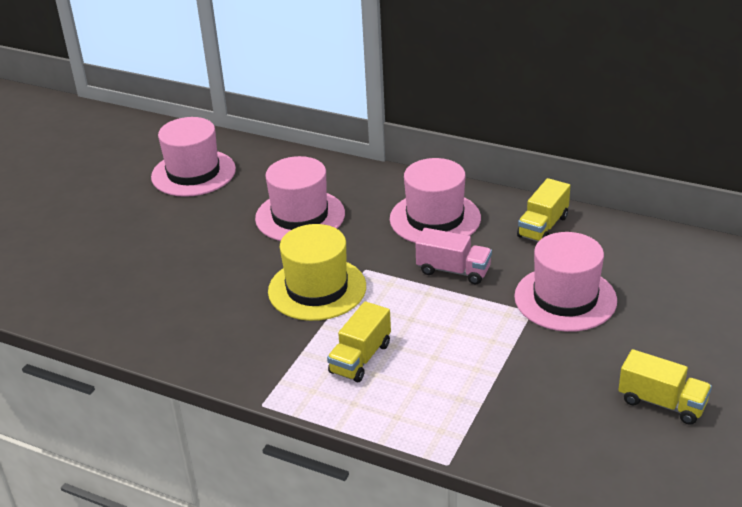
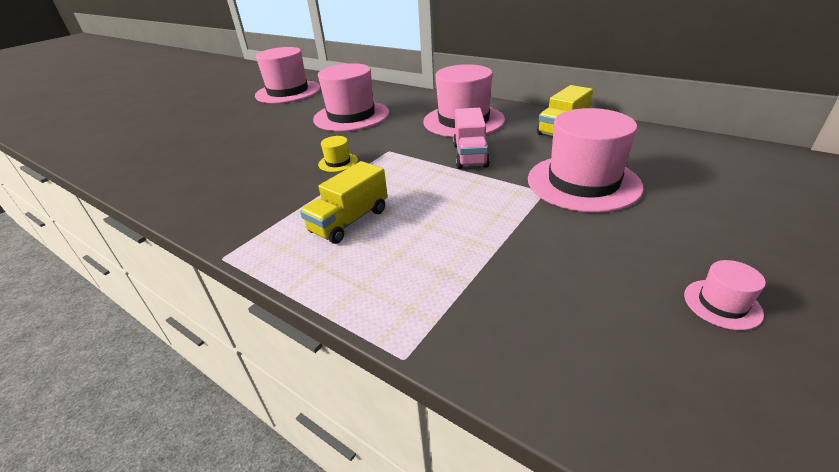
camera: 10 degrees right, 0 degrees up
(317, 289) = (338, 162): yellow hat -> yellow hat, size x0.42
(453, 270) = (470, 155): pink truck -> pink truck turned 60 degrees clockwise
(662, 403) = (722, 304): yellow truck -> pink hat

